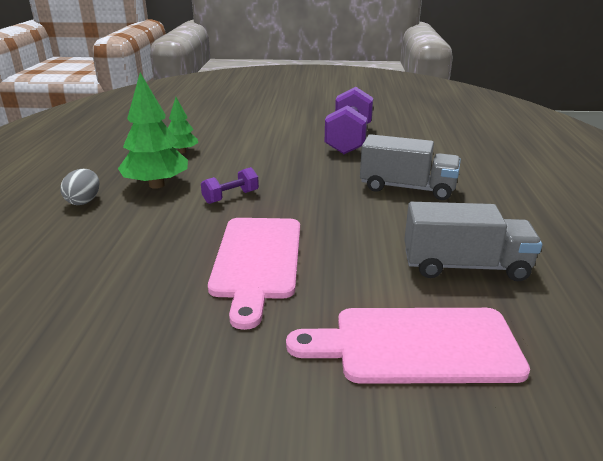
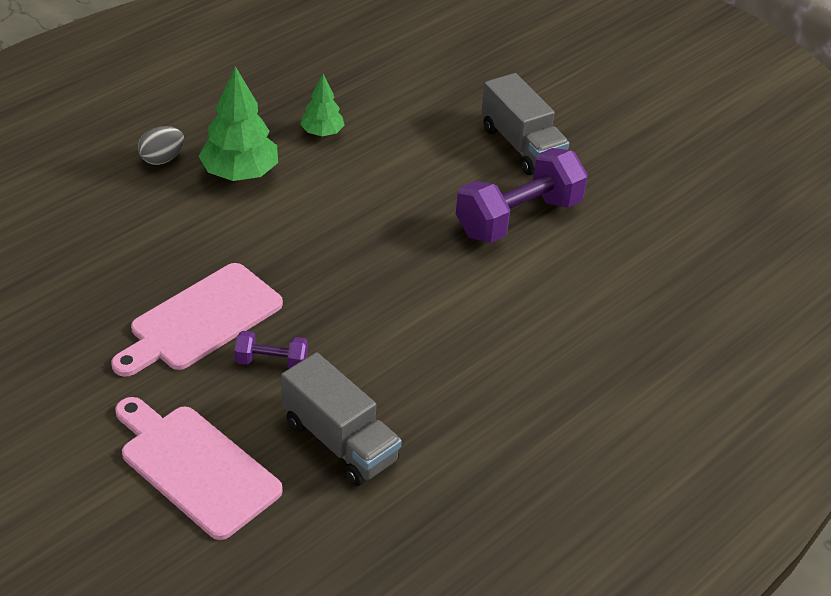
camera: 40 degrees right, 15 degrees up
(231, 197) = (278, 232): purple dumbbell -> purple dumbbell (271, 362)
(407, 188) = (450, 329): grey truck -> grey truck (521, 146)

